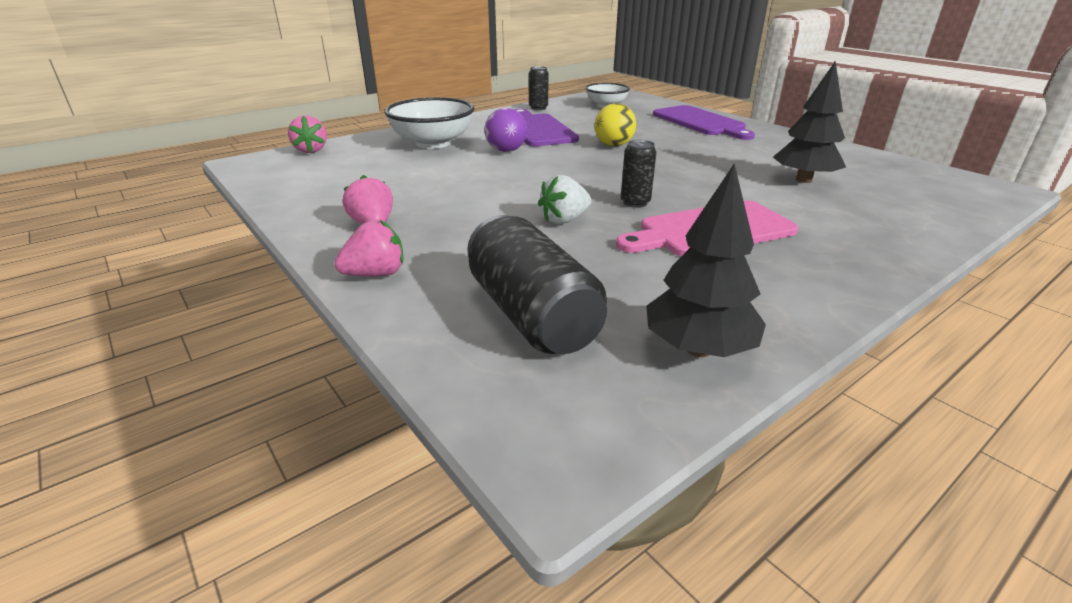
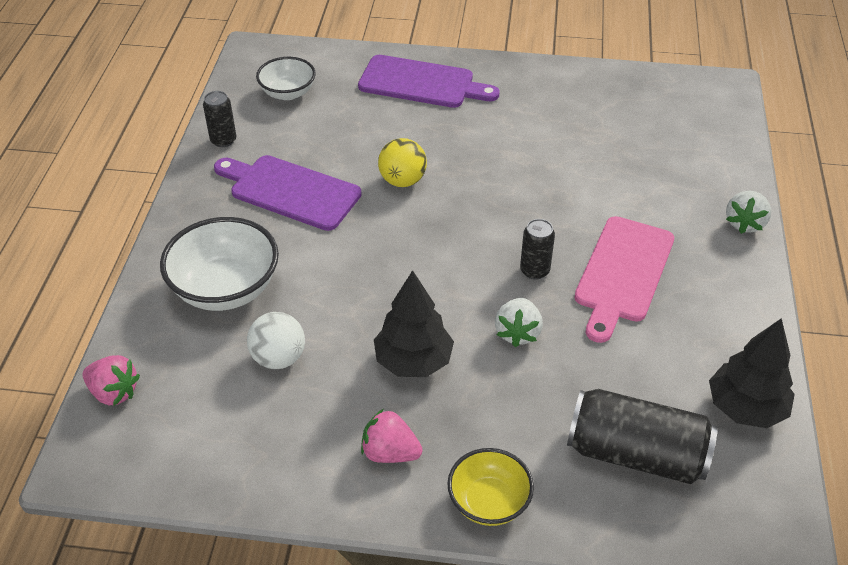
camera: 45 degrees left, 15 degrees up
(376, 274) = (489, 502): pink strawberry -> yellow bowl
(402, 170) = (279, 358): none -> white ball
(506, 151) = (321, 255): purple ball -> none
(803, 180) = (605, 152): black tree -> black tree (413, 361)
(900, 254) = (744, 223): none -> white strawberry

